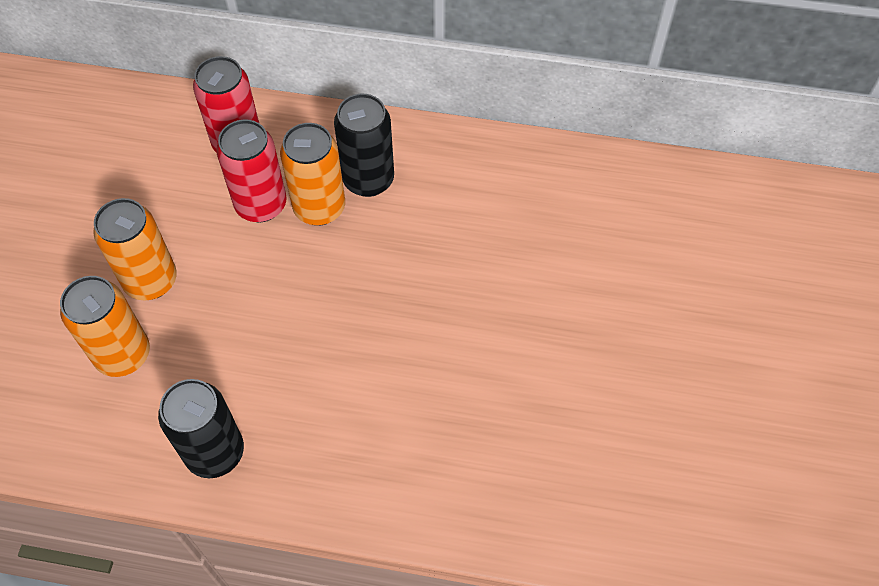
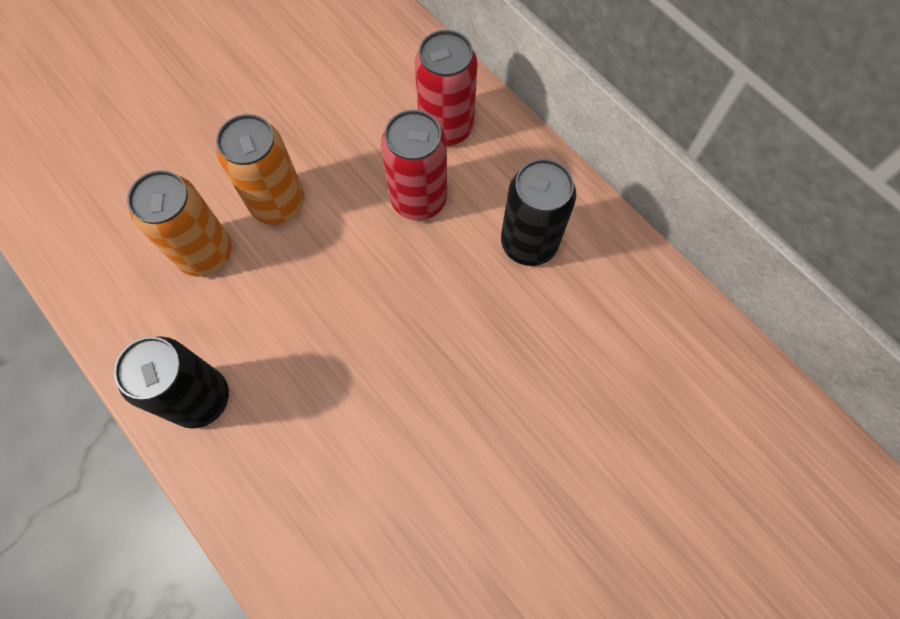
camera: 40 degrees right, 10 degrees up
(319, 208) = (464, 238): orange can -> none

